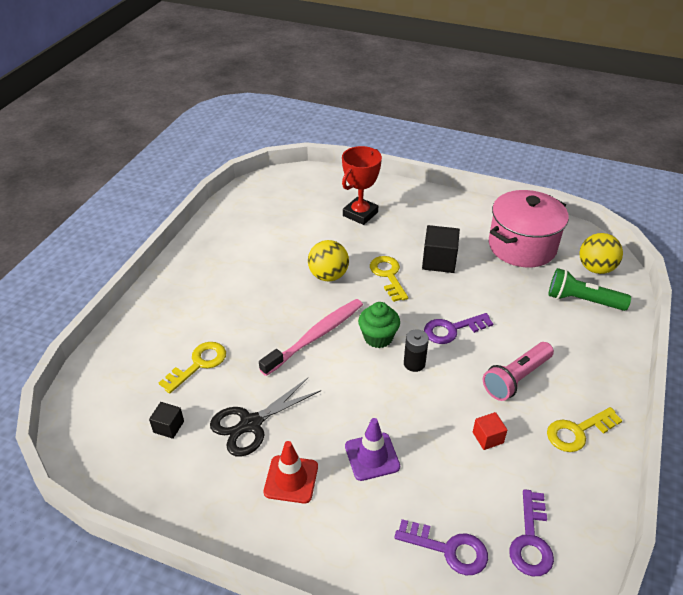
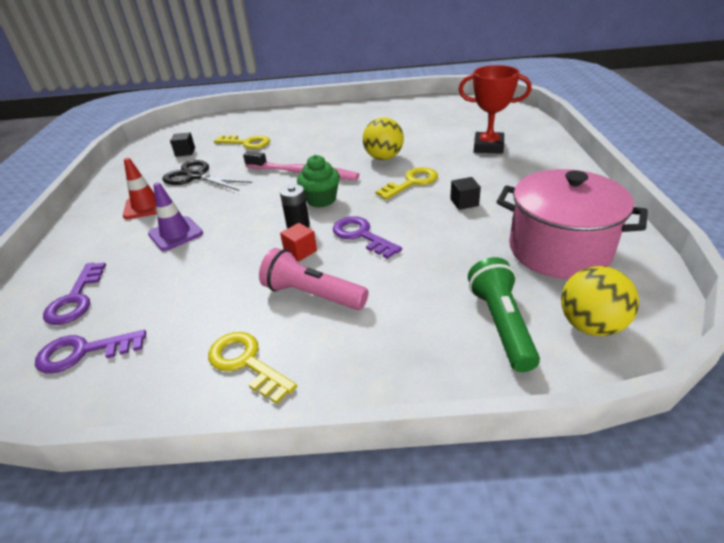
camera: 70 degrees right, 5 degrees down
(439, 261) = (464, 202): black cube -> black cube, size x0.57
(488, 437) = (216, 293): red cube -> red cube (300, 251)

